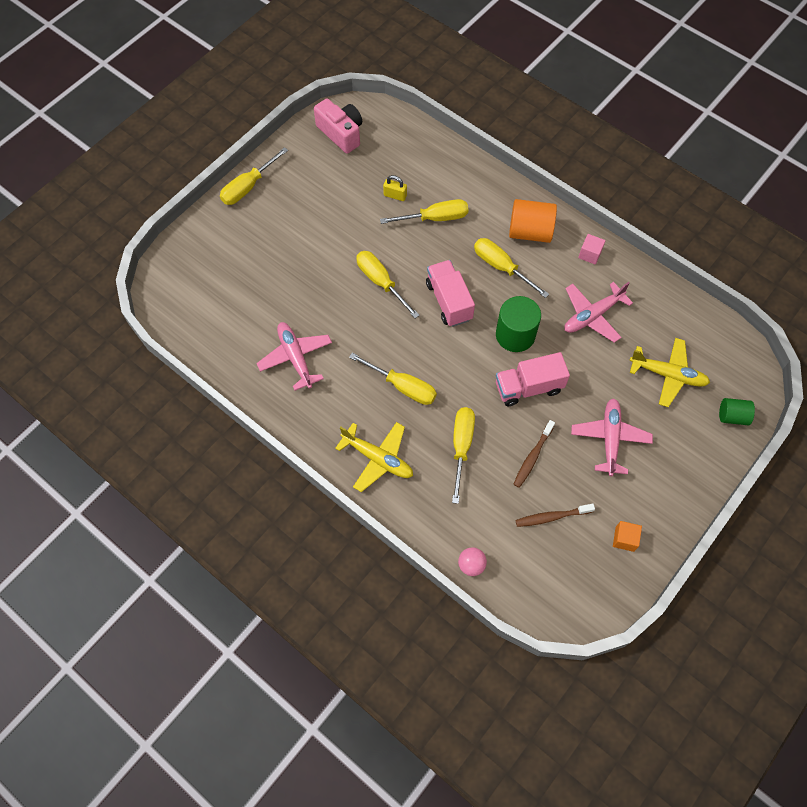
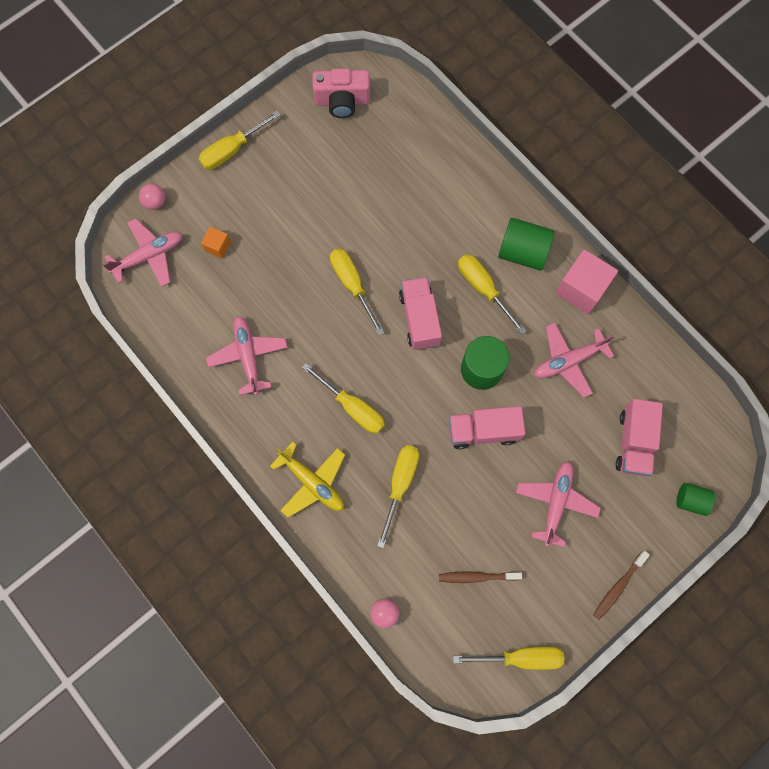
camera: 10 degrees right, 10 degrees up
(184, 240) = (155, 202): none -> pink ball
(186, 286) = (149, 256): none -> pink plane
(341, 133) = (342, 101): pink camera -> pink camera turned 120 degrees clockwise
(395, 195) = (386, 185): yellow padlock -> none
(435, 218) = (423, 219): yellow screwdriver -> yellow screwdriver (520, 657)
(530, 232) = (522, 252): orange cylinder -> green cylinder
(532, 457) = (471, 508): brown toothbrush -> brown toothbrush (618, 586)
(589, 254) = (581, 289): pink cube -> pink cube, size x1.93
(624, 539) = (546, 614): orange cube -> orange cube (218, 246)
(668, 375) = (633, 442): yellow plane -> pink truck

